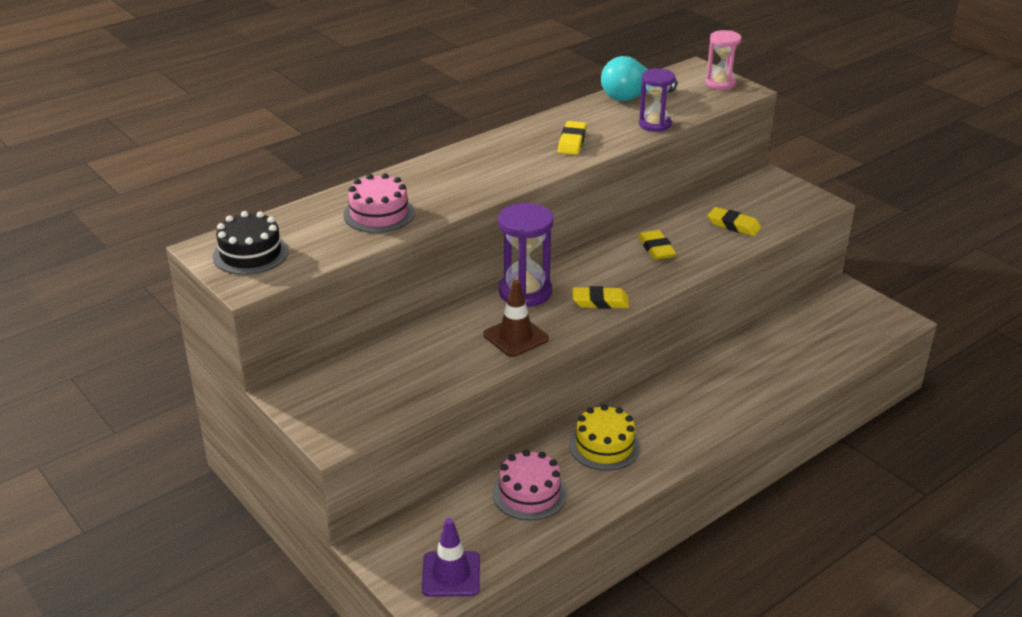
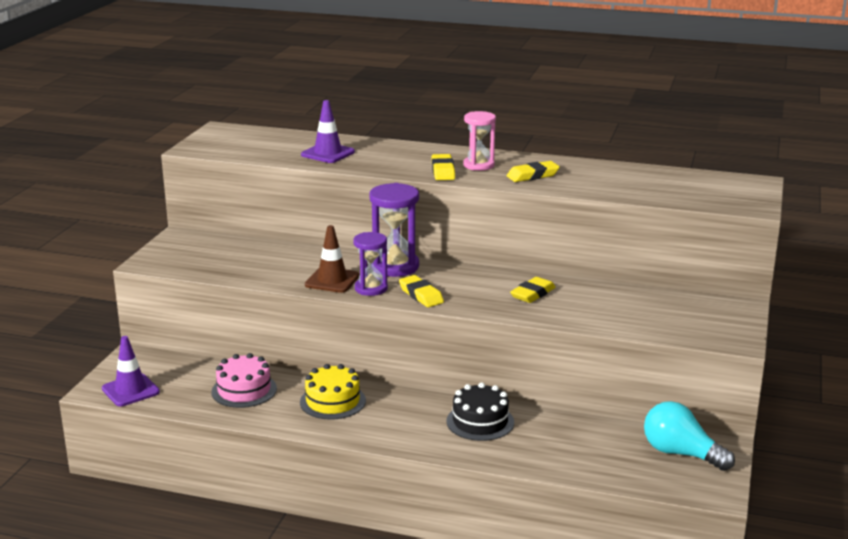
camera: 55 degrees right, 10 degrees down
(250, 254) = (229, 139): black cake -> black cake (480, 422)
(379, 214) = (328, 153): pink cake -> purple traffic cone
(633, 97) = (651, 175): turquoise light bulb -> turquoise light bulb (681, 453)
(654, 124) = (617, 193): purple hourglass -> purple hourglass (371, 288)
(720, 83) = (746, 196): pink hourglass -> pink hourglass (478, 165)
(733, 225) = (624, 314): yellow eraser -> yellow eraser (443, 171)

